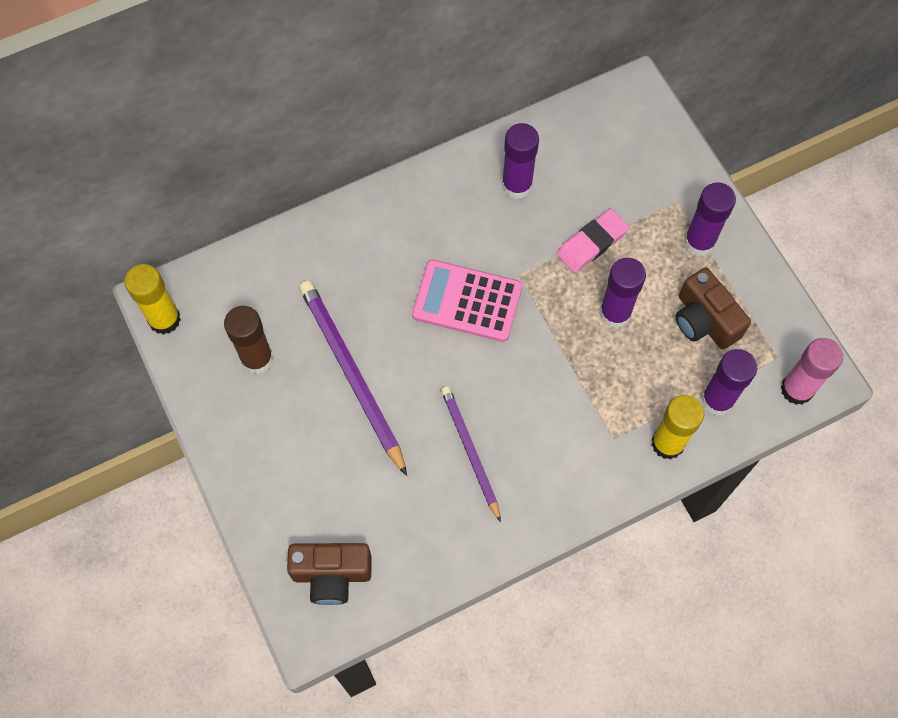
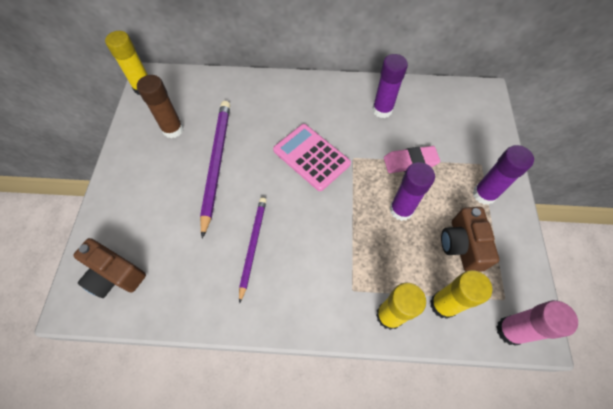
camera: 30 degrees right, 5 degrees down
(717, 400) = (443, 305): purple glue stick -> yellow glue stick

